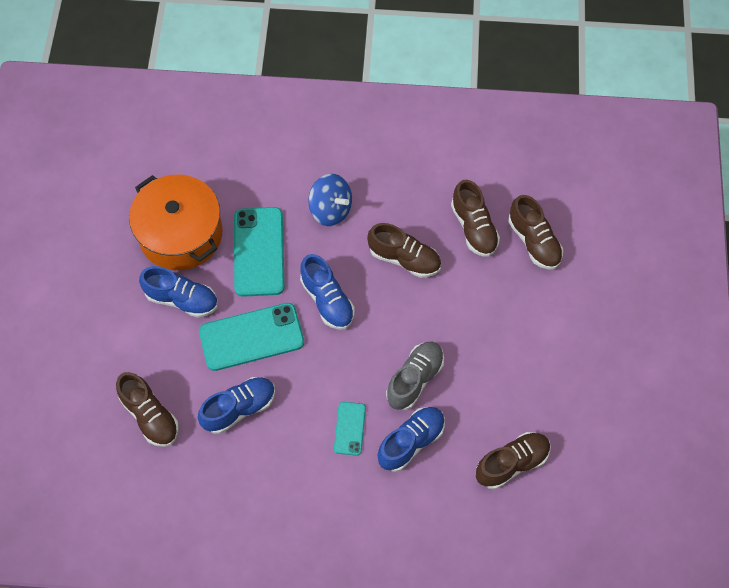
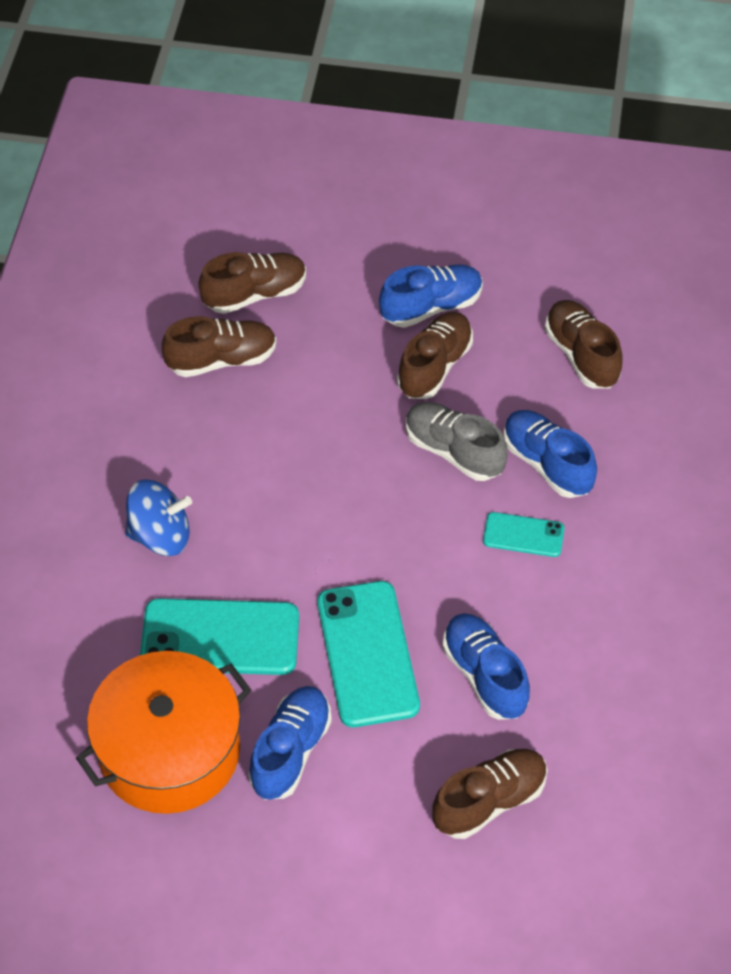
camera: 85 degrees left, 10 degrees down
(327, 300) = (317, 550): blue shoe -> blue shoe (431, 307)
(331, 209) = (160, 535): blue spinning top -> blue spinning top turned 45 degrees clockwise
(404, 259) = (260, 447): brown shoe -> brown shoe (435, 366)

